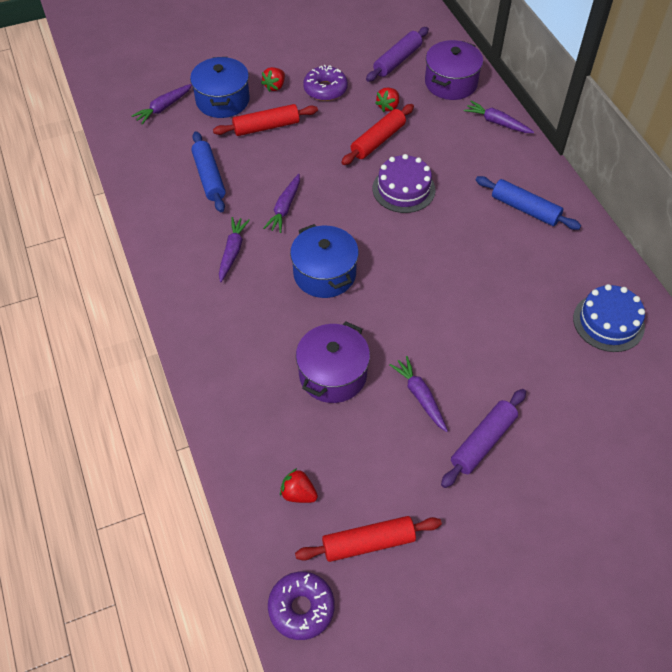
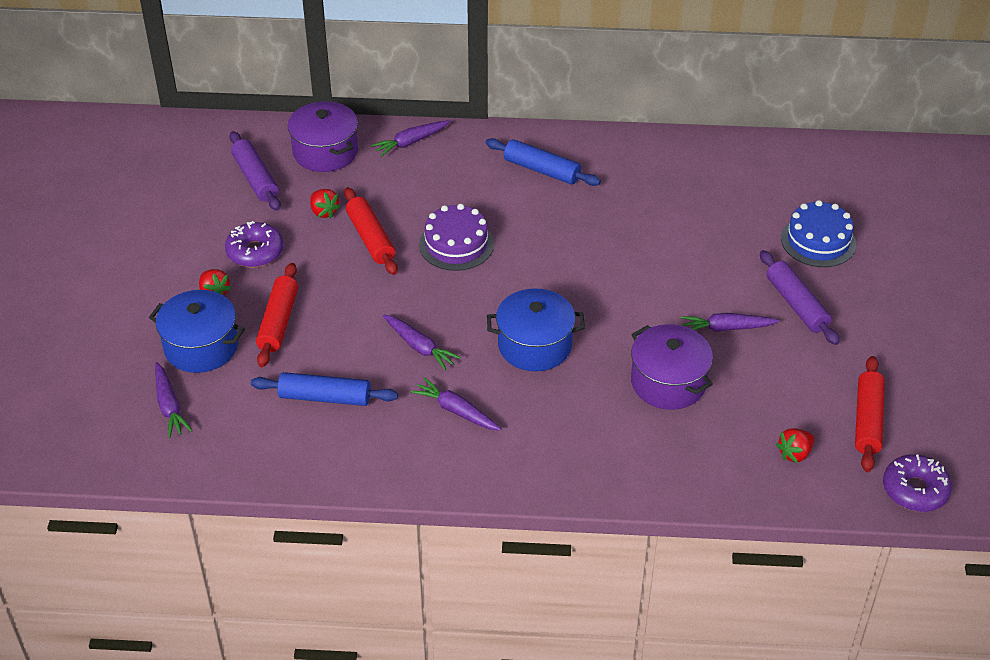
camera: 65 degrees left, 10 degrees down
(525, 209) = (542, 170): blue rolling pin -> blue rolling pin turned 60 degrees clockwise
(608, 322) = (709, 173): blue cake -> blue cake (818, 241)

